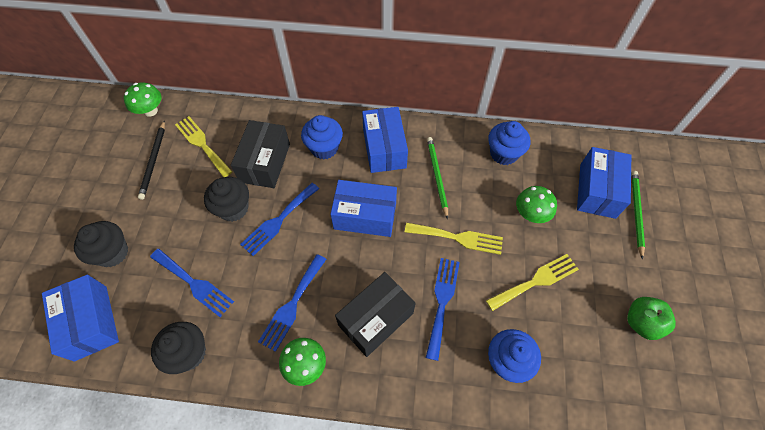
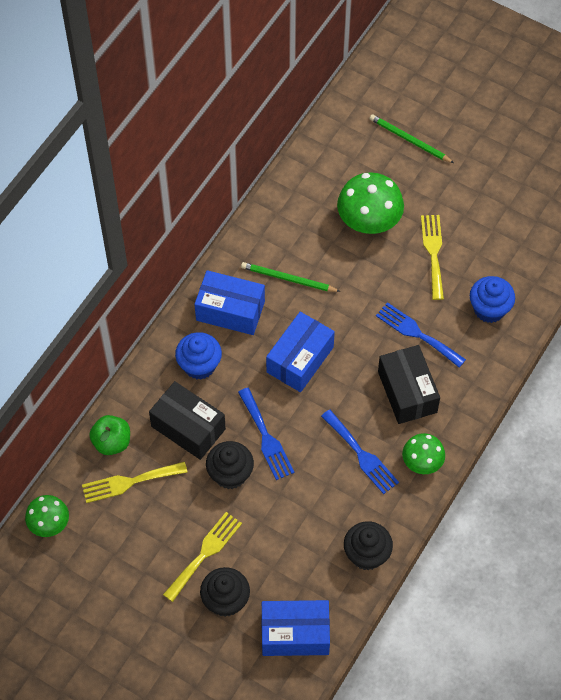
camera: 65 degrees left, 0 degrees up
(153, 161) = (127, 537): black pencil -> none
(194, 283) = (298, 533): blue fork -> none
(458, 238) = (363, 292): yellow fork -> yellow fork (205, 553)
(503, 153) = (293, 210): blue cupcake -> none
(531, 214) = (369, 222): green mushroom -> green mushroom, size x1.67
(597, 190) = (373, 157): blue box -> none
(641, 322) = (504, 197): green apple -> green apple (112, 442)

